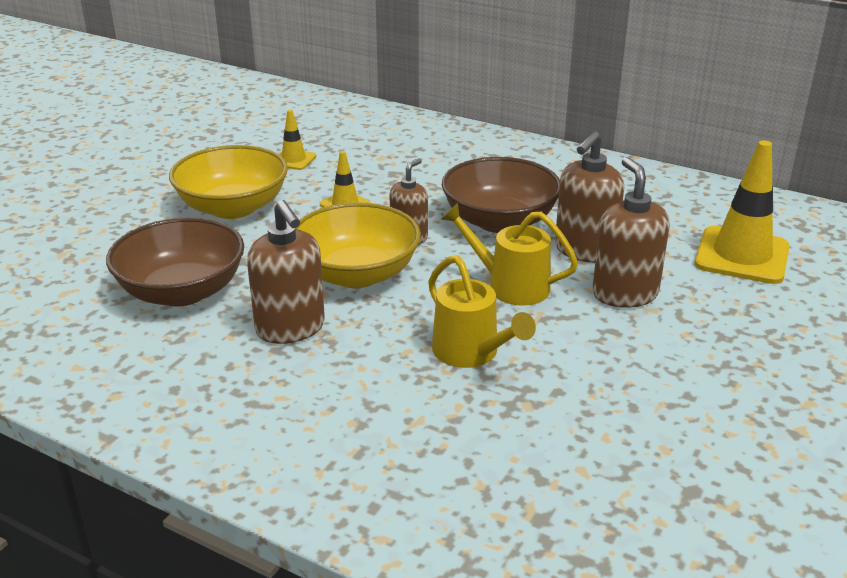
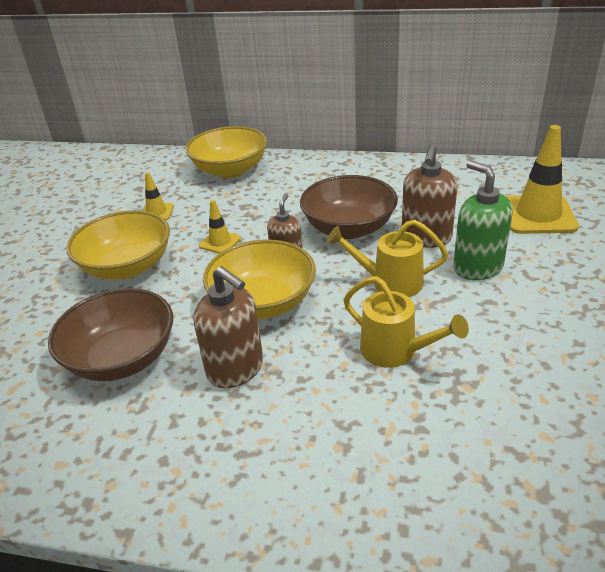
camera: 15 degrees left, 5 degrees up
(401, 132) = (230, 170): none -> yellow bowl
(624, 294) = (477, 267): brown soap dispenser -> green soap dispenser

